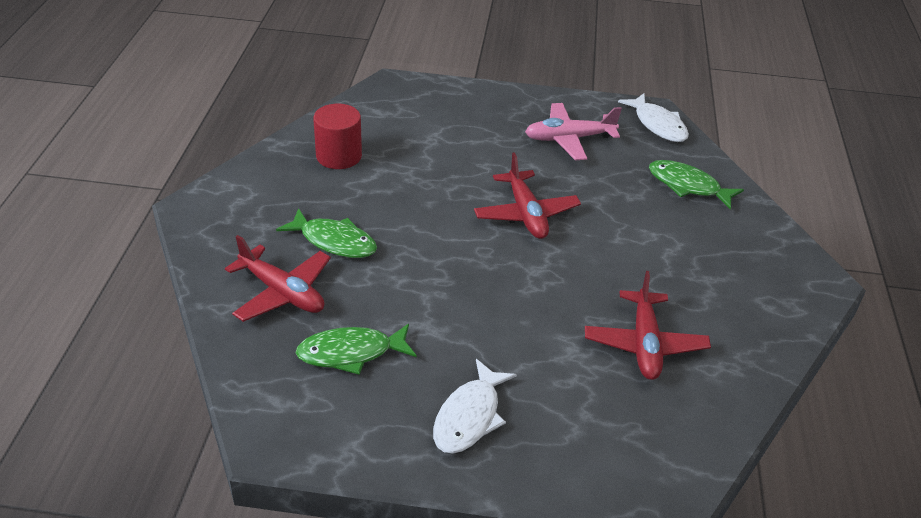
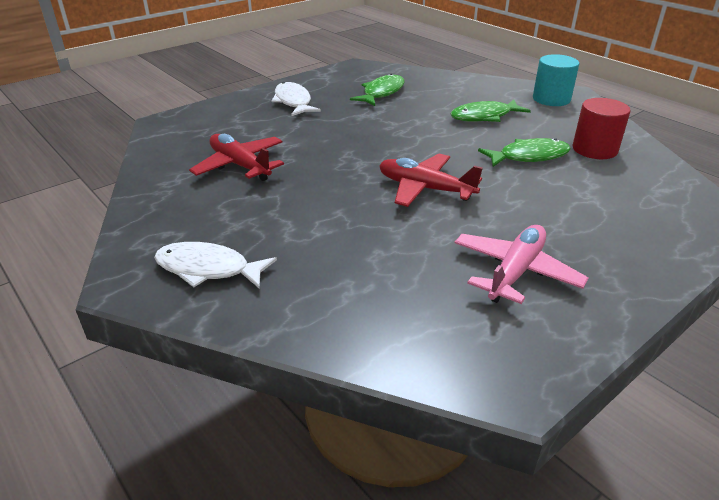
camera: 135 degrees right, 5 degrees down
(229, 215) = (551, 99): none -> turquoise cylinder
(282, 293) = (454, 92): red plane -> none
(658, 125) = (479, 365): white fish -> white fish (208, 269)
(687, 186) = (345, 300): green fish -> green fish (529, 156)

